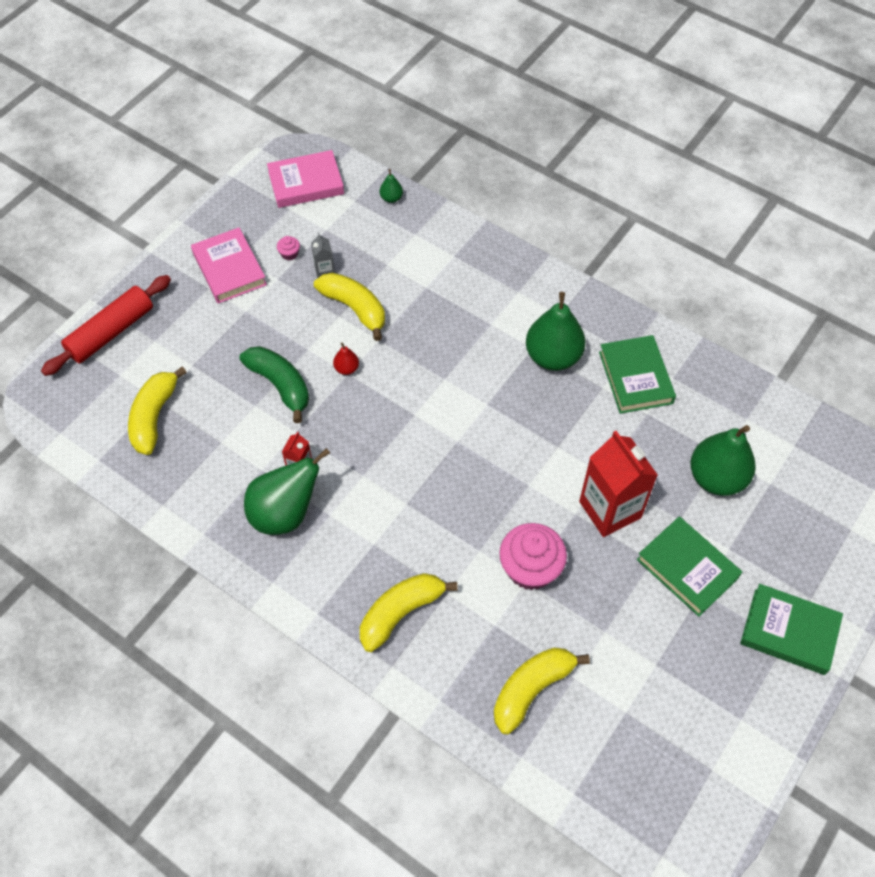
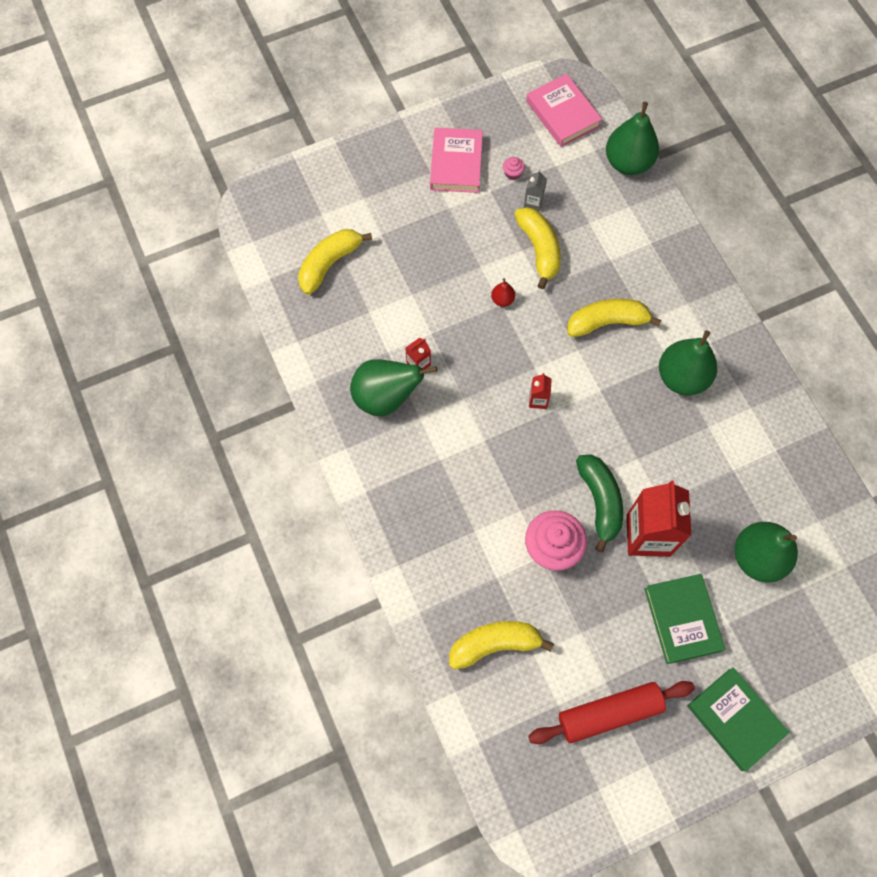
camera: 30 degrees right, 10 degrees up
(111, 332) = (334, 174): red rolling pin -> red rolling pin (609, 713)
(280, 385) = (441, 287): green banana -> green banana (600, 502)
(306, 183) = (563, 114): pink book -> pink book turned 45 degrees clockwise
(391, 198) = (628, 163): green pear -> green pear, size x2.29
(401, 612) = (429, 526): yellow banana -> yellow banana (607, 322)
(435, 441) = (538, 400): none -> red carton
(635, 377) = (743, 433): green book -> none

